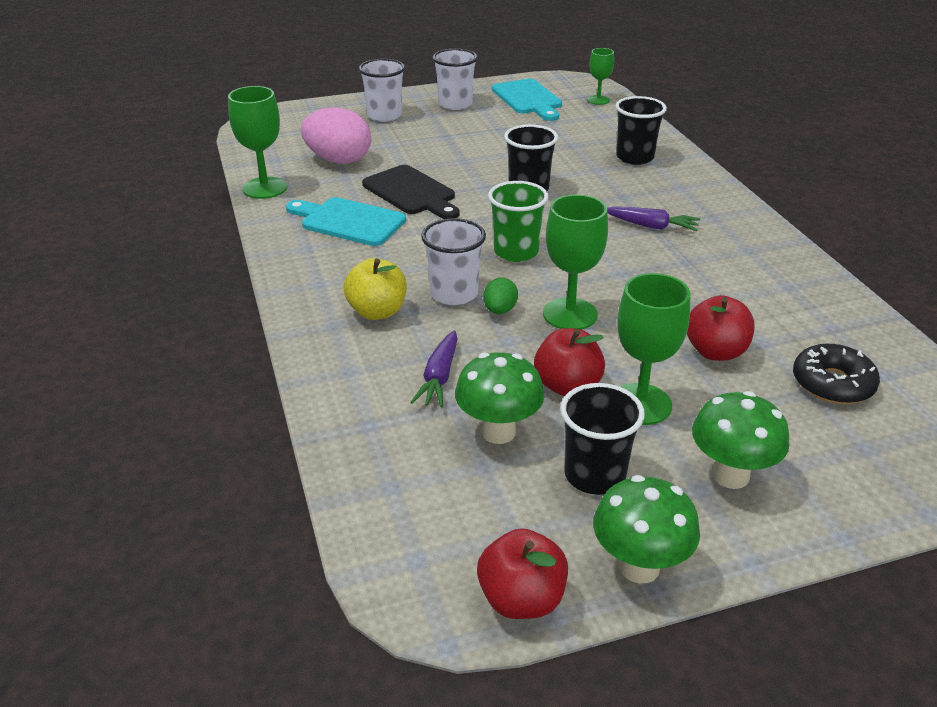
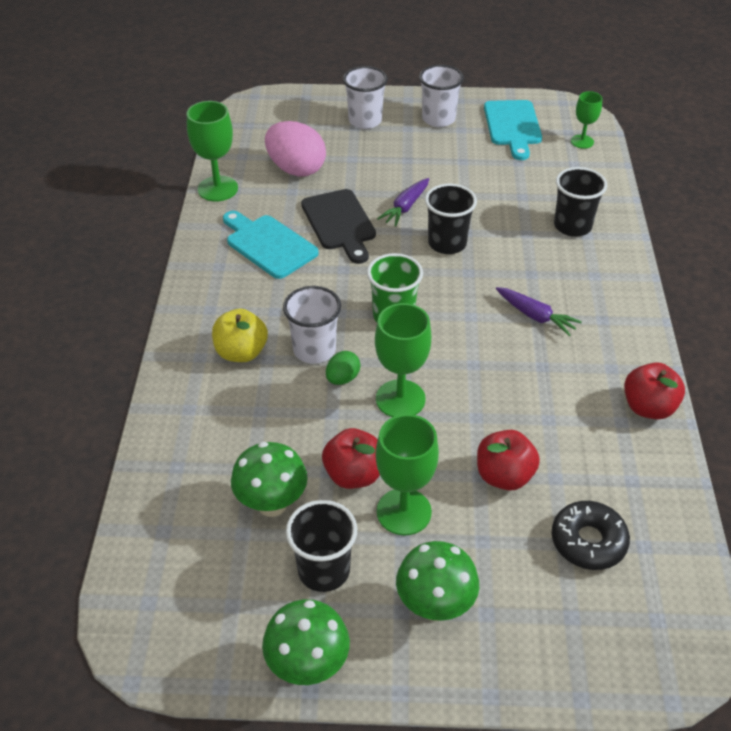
camera: 20 degrees right, 10 degrees up
(439, 377) = (255, 435): purple carrot -> purple carrot (405, 207)
(521, 599) = (204, 663): red apple -> red apple (648, 407)

